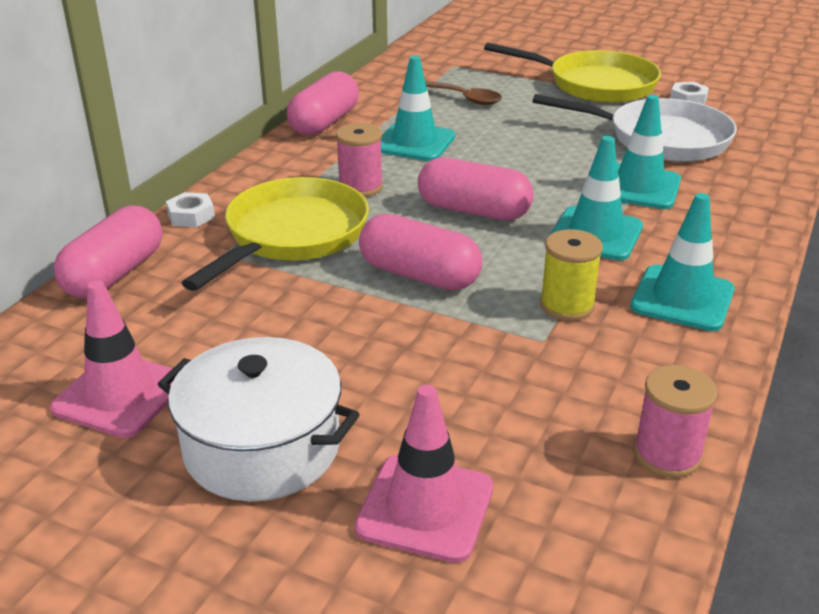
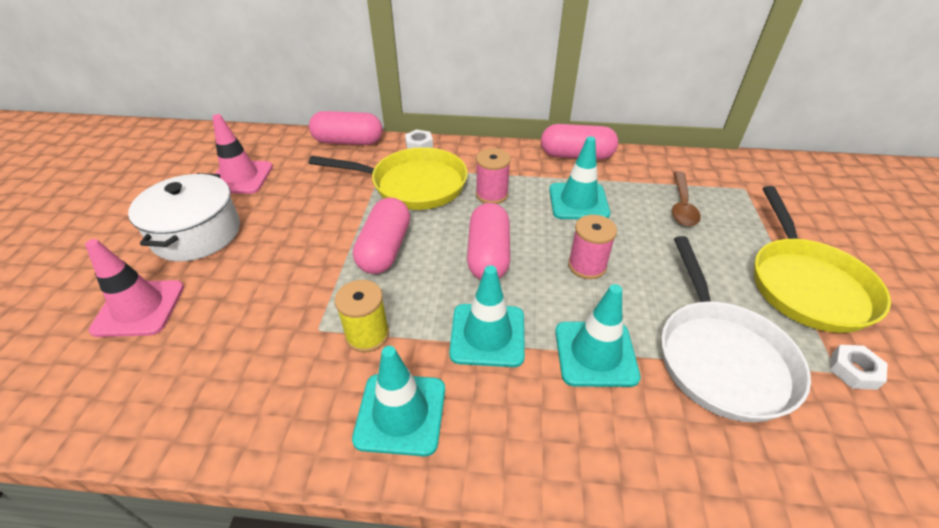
camera: 70 degrees right, 10 degrees up
(667, 455) = (179, 427): pink spool -> pink spool (587, 266)

